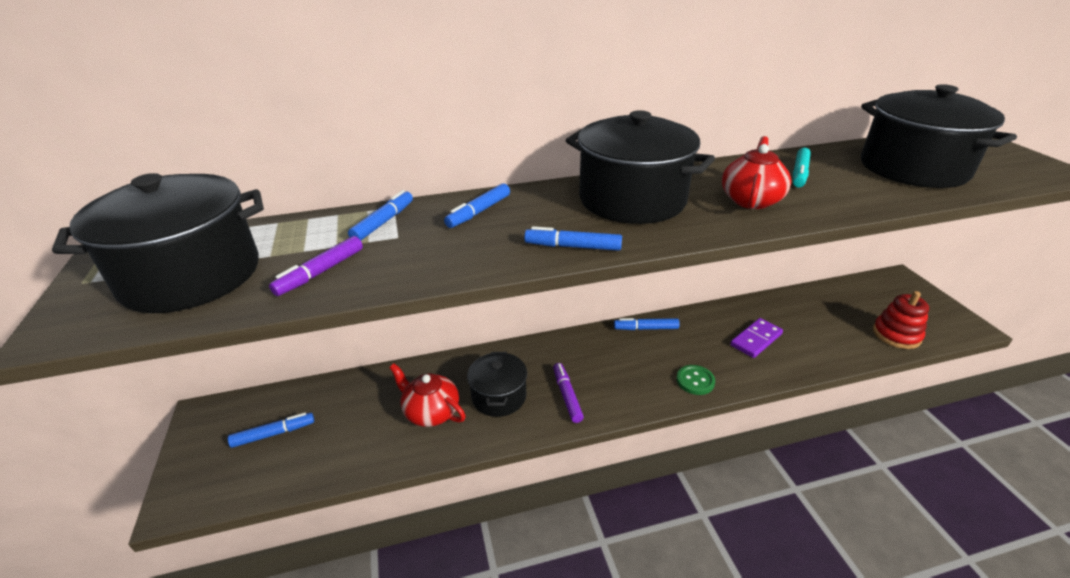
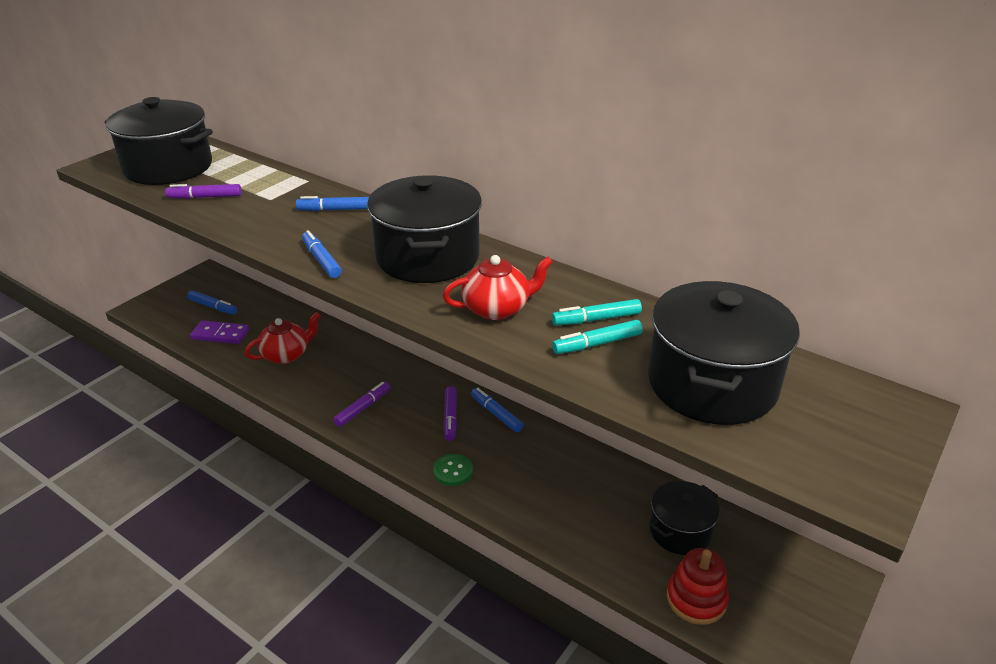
camera: 50 degrees right, 0 degrees up
(383, 222) = (283, 187): blue marker -> none
(431, 412) = (286, 354): red teapot -> red teapot turned 60 degrees clockwise
(499, 396) = (330, 376): black pot -> black pot (680, 531)
(628, 352) = (450, 417): none -> purple marker
(756, 339) = (559, 490): purple domino -> purple domino (220, 334)
(835, 183) = (597, 344): none -> turquoise marker

